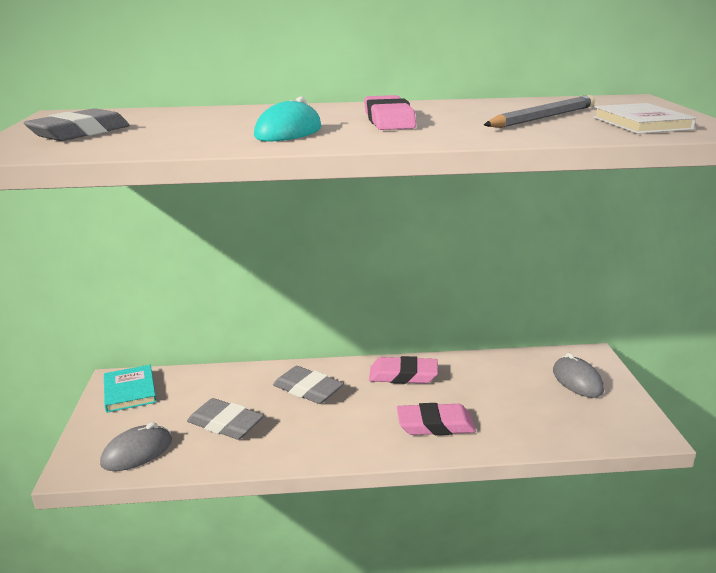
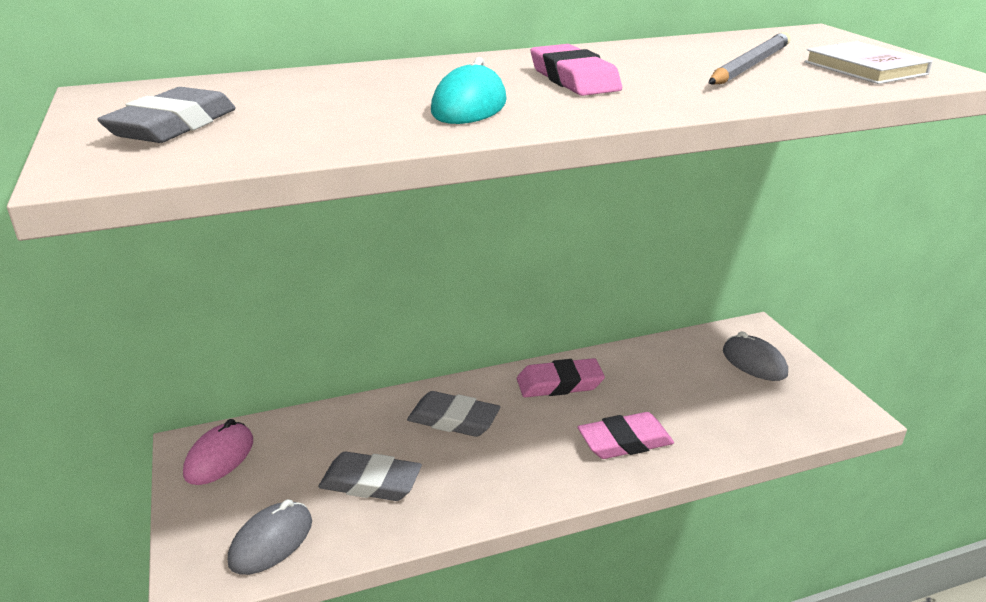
camera: 15 degrees left, 5 degrees up
(130, 391) = (219, 457): turquoise book -> pink mouse

